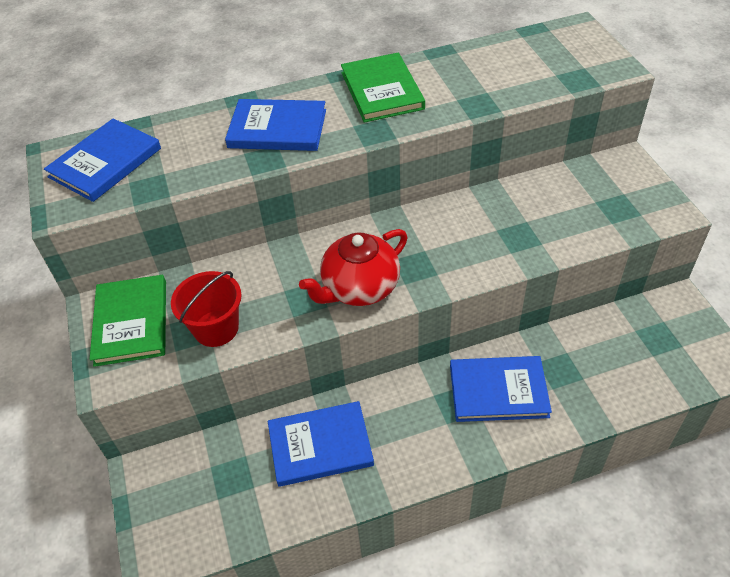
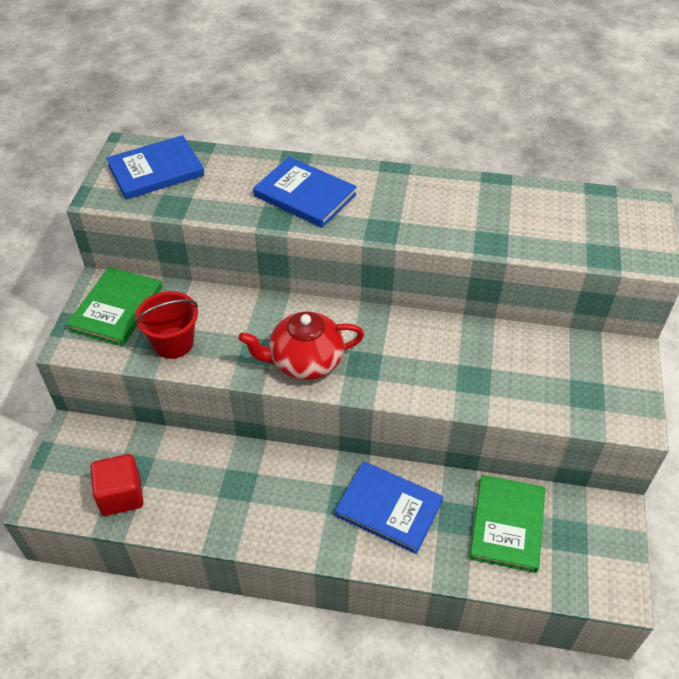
camera: 25 degrees right, 0 degrees up
(237, 508) = (121, 495): none -> red cube
(320, 445) = (214, 479): blue book -> none
(382, 91) = (416, 195): green book -> green book (507, 525)

